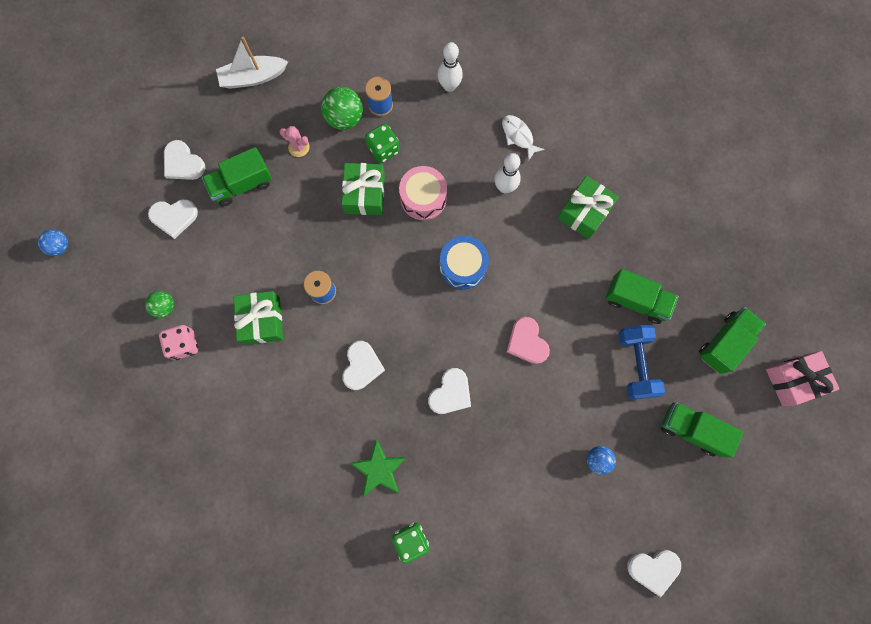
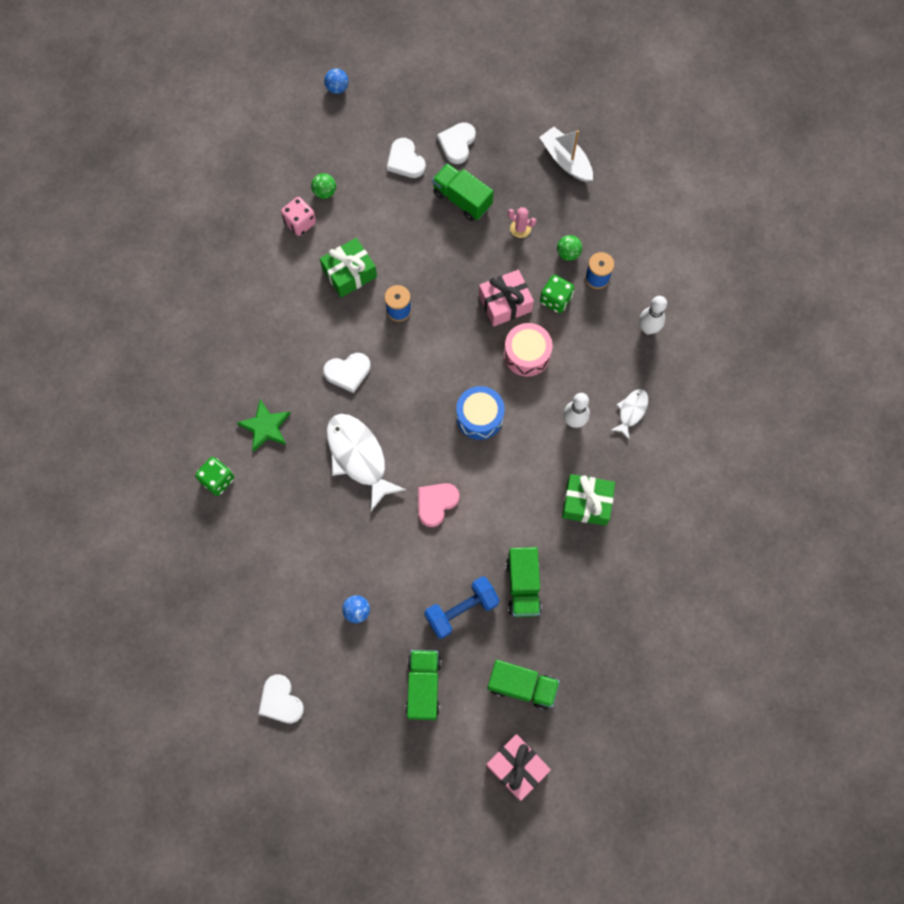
camera: 65 degrees right, 5 degrees down
(299, 147) = (520, 228): pink cactus -> pink cactus turned 60 degrees counterclockwise
(344, 118) = (568, 253): green ball -> green ball, size x0.62
(365, 194) = (505, 303): green gift -> pink gift
(450, 393) = (358, 457): white heart -> white fish

